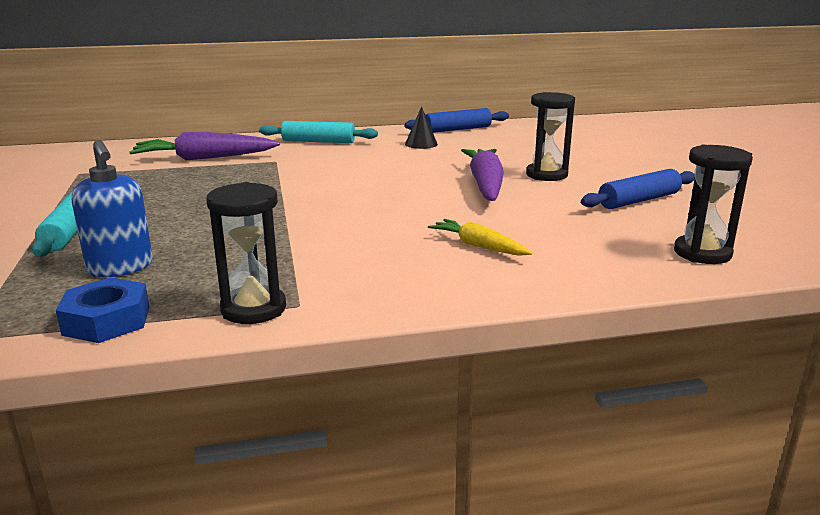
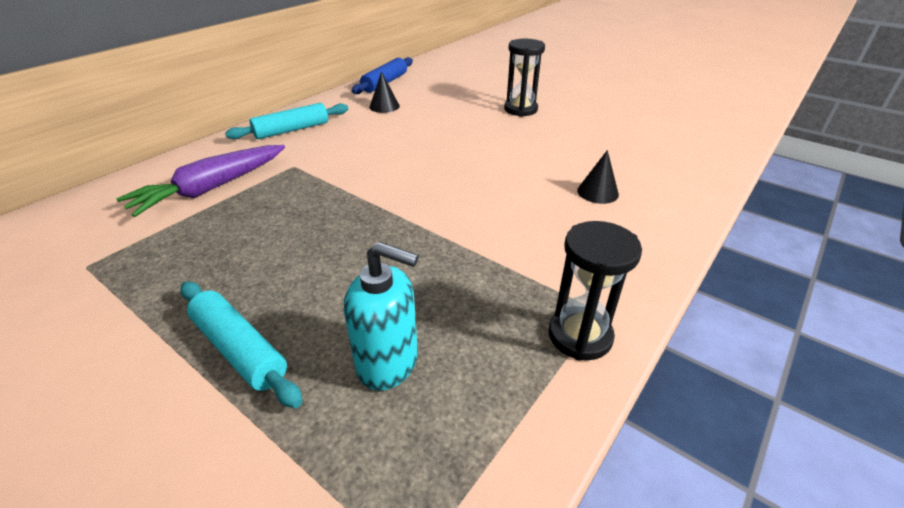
camera: 40 degrees left, 15 degrees up
(107, 320) = (499, 431): blue nut -> none
(120, 267) = (388, 363): blue soap dispenser -> turquoise soap dispenser
(478, 246) = (597, 192): yellow carrot -> black cone
(485, 184) = (501, 132): purple carrot -> none
(639, 200) = (606, 114): blue rolling pin -> none
(702, 253) = (703, 144): black hourglass -> none

